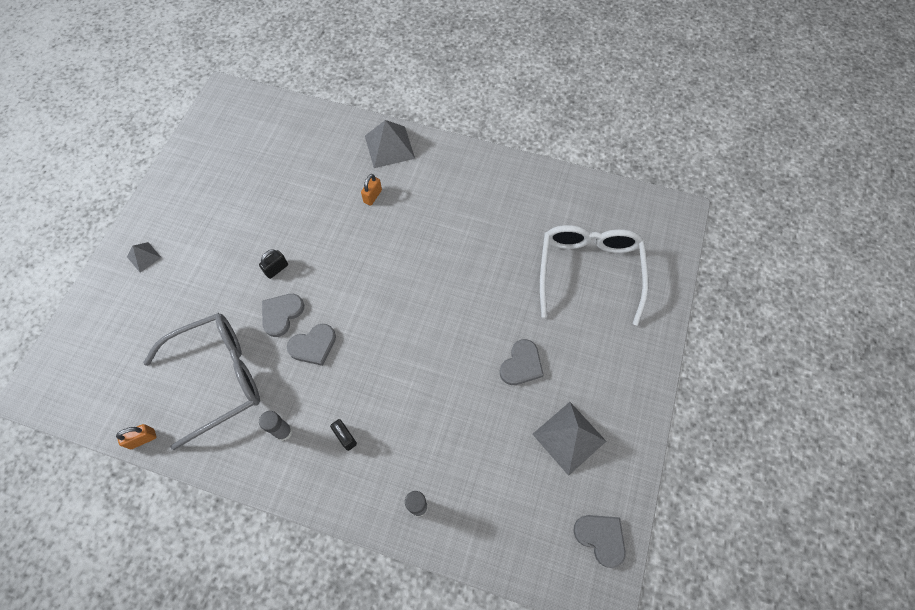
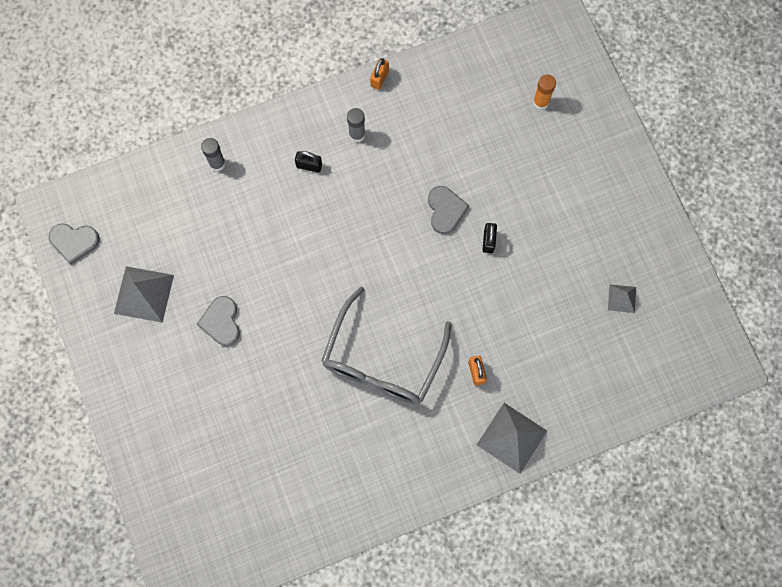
camera: 140 degrees right, 10 degrees up
(127, 338) = (541, 102): none -> orange glue stick
(142, 439) = (449, 54): orange padlock -> orange padlock (379, 78)
(144, 257) = (604, 164): grey pyramid -> grey pyramid (621, 298)
(218, 377) = (442, 130): grey glasses -> grey glasses (382, 360)
(313, 346) = (396, 207): grey heart -> none
(589, 271) = (225, 453): white glasses -> none

